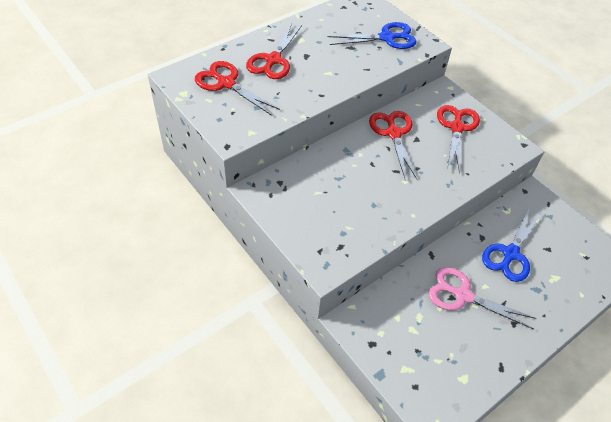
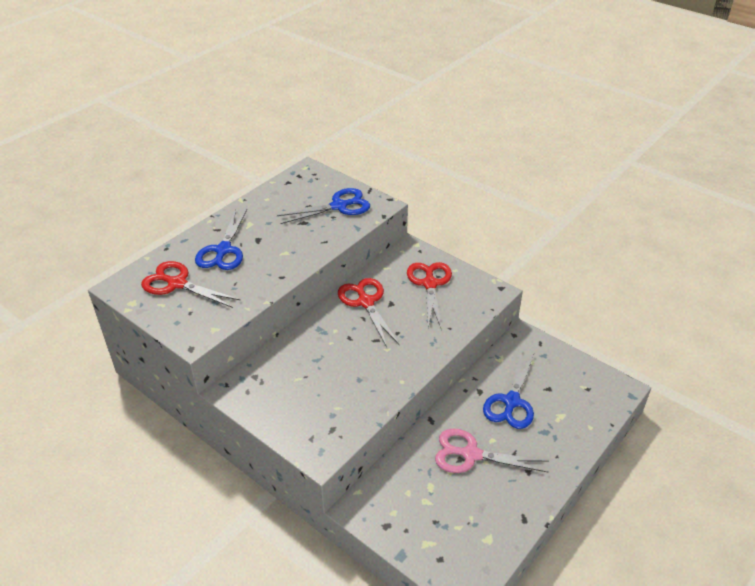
camera: 10 degrees left, 10 degrees down
(273, 60) = (223, 250): red scissors -> blue scissors

